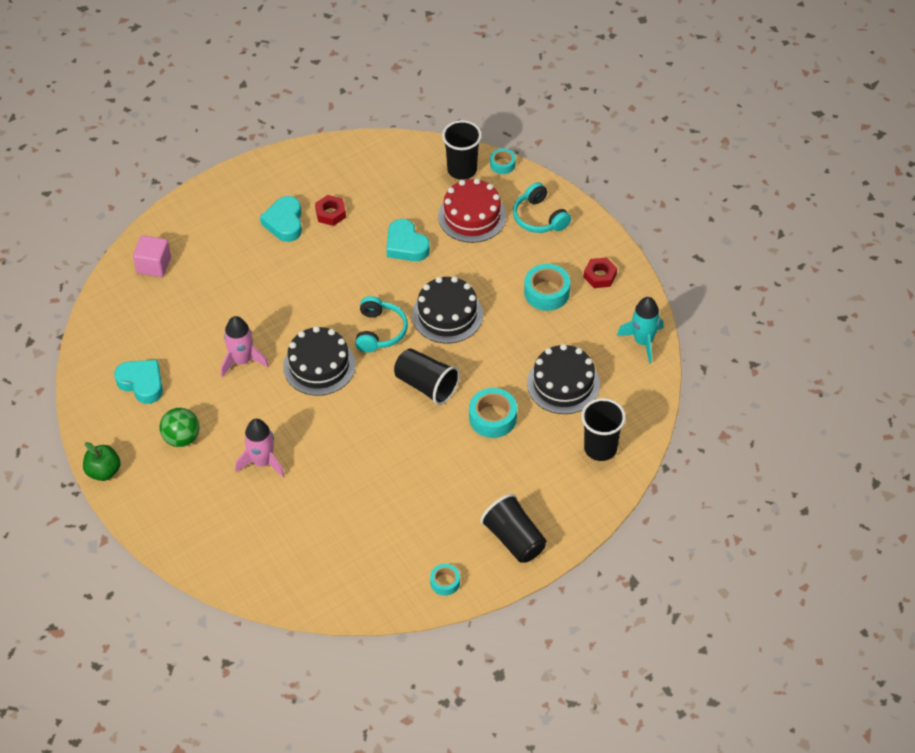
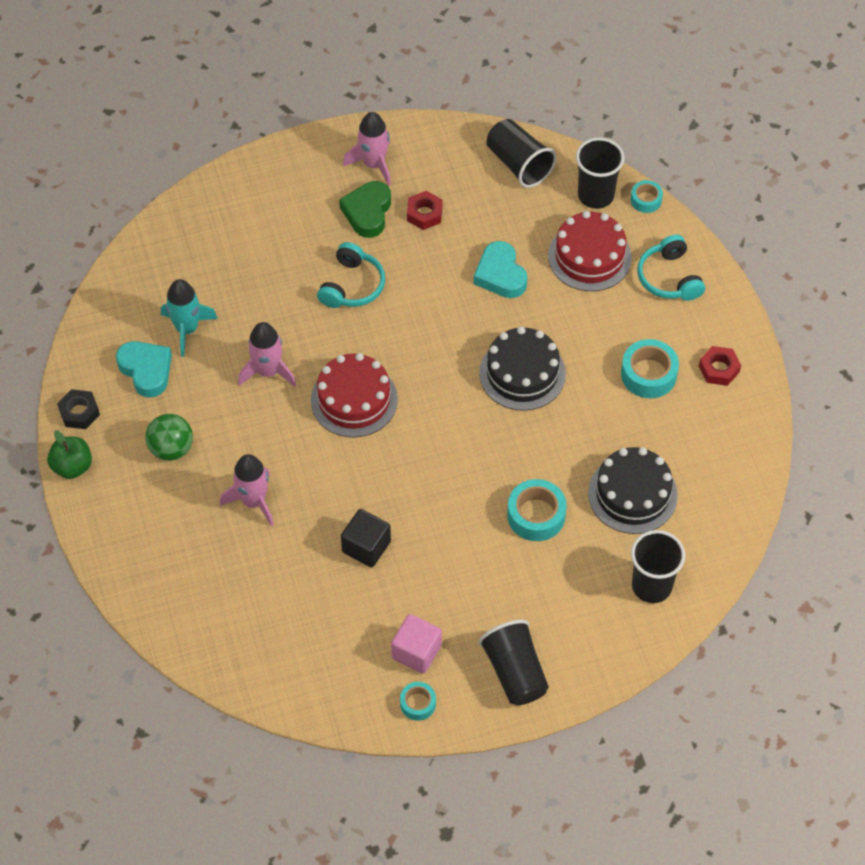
camera: 15 degrees right, 5 degrees up
(96, 428) = (79, 412): none -> black nut
(154, 265) = (203, 229): pink cube -> pink cube (416, 652)
(278, 185) = (373, 164): none -> pink rocket
(284, 222) = (367, 212): turquoise heart -> green heart
(319, 366) = (354, 400): black cake -> red cake
(365, 474) = (366, 547): none -> black cube
(380, 331) = (437, 374): turquoise headphones -> turquoise headphones (352, 286)
(426, 385) = (471, 455): black cup -> black cup (519, 164)
(643, 341) = (745, 465): turquoise rocket -> turquoise rocket (187, 329)

